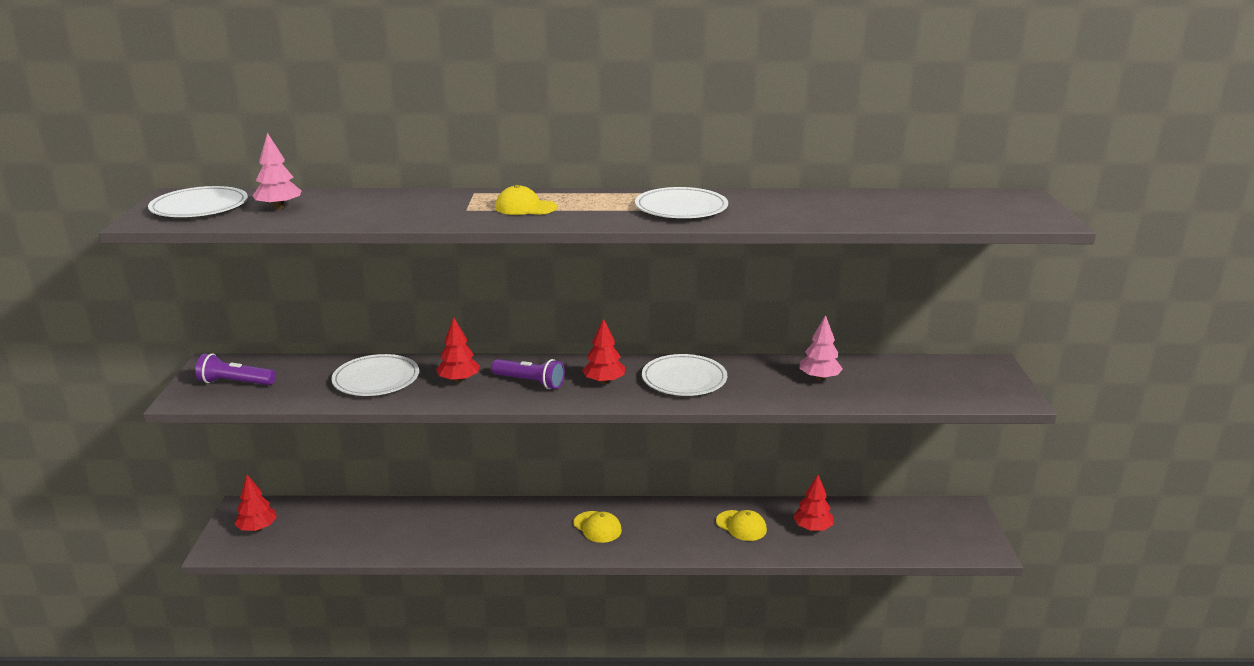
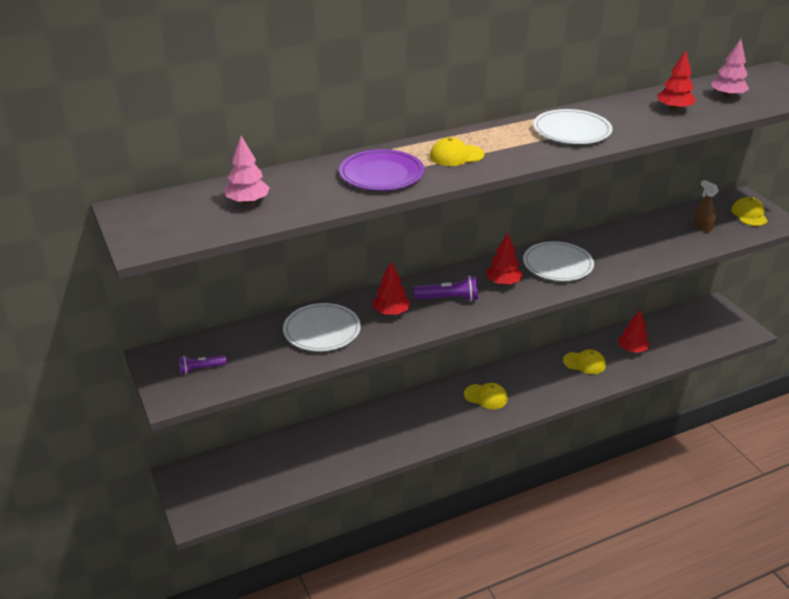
camera: 25 degrees left, 10 degrees up
(199, 207) = (171, 217): white plate -> none
(235, 382) = (201, 369): purple flashlight -> purple flashlight, size x0.66
(257, 528) = (212, 487): red tree -> red tree (674, 109)
(430, 209) = (381, 174): none -> purple plate
(819, 378) = (647, 238): pink tree -> pink tree (727, 96)
(904, 381) = (702, 226): none -> brown spray bottle
(981, 382) = (749, 214): none -> yellow cap

